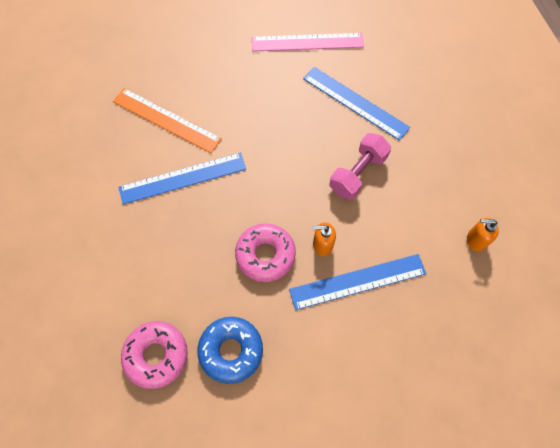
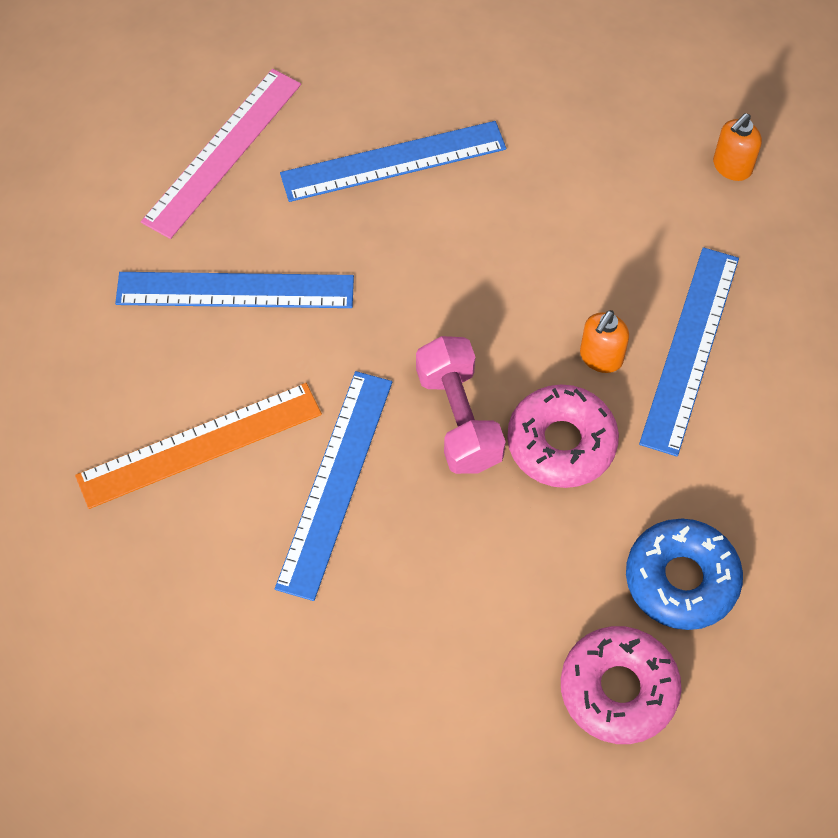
camera: 55 degrees left, 5 degrees down
(246, 87) = (235, 290): none -> blue ruler
(357, 173) = (519, 238): pink dumbbell -> pink dumbbell (458, 419)

